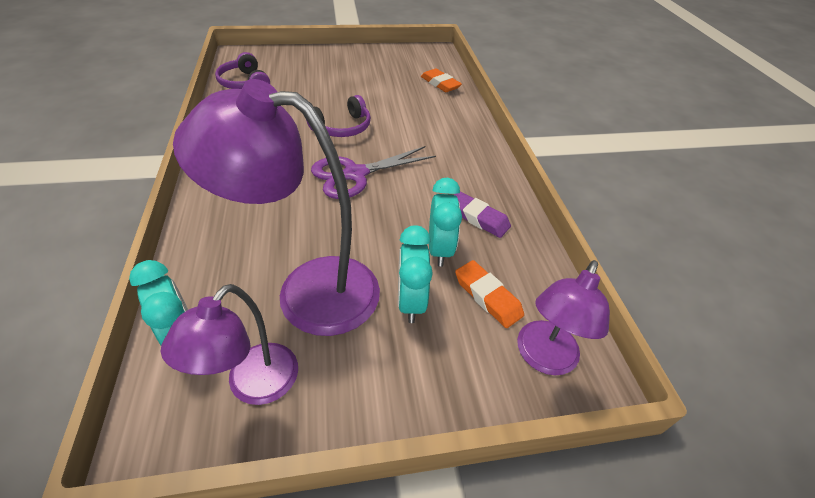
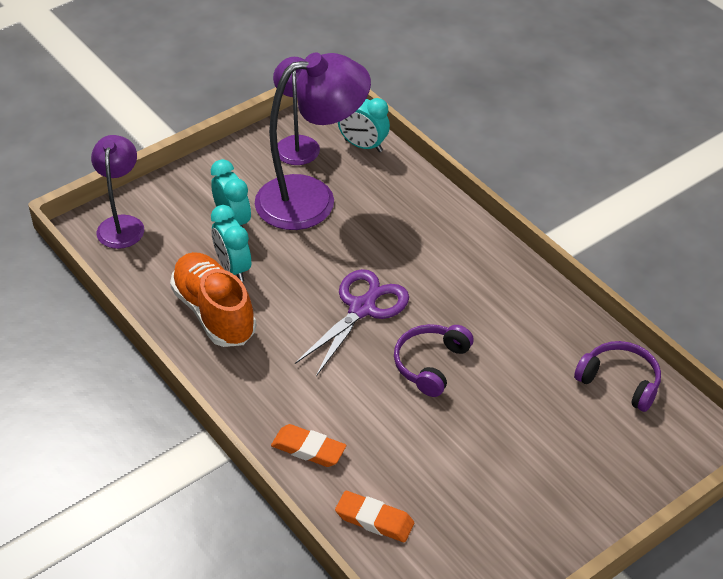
camera: 155 degrees right, 0 degrees up
(477, 218) = (214, 313): purple eraser -> orange shoe
(487, 296) = (176, 248): orange eraser -> orange eraser (308, 449)

